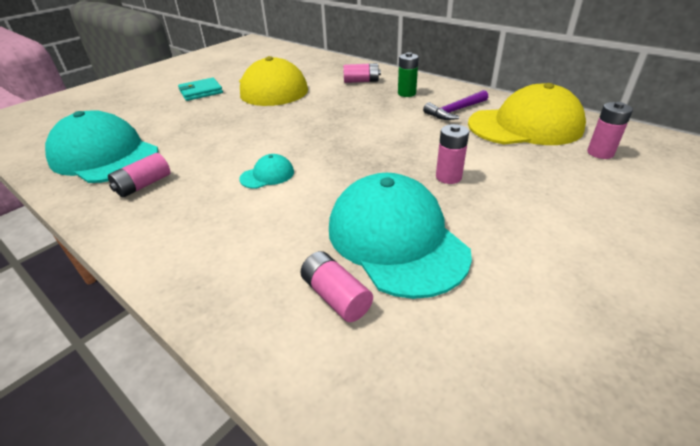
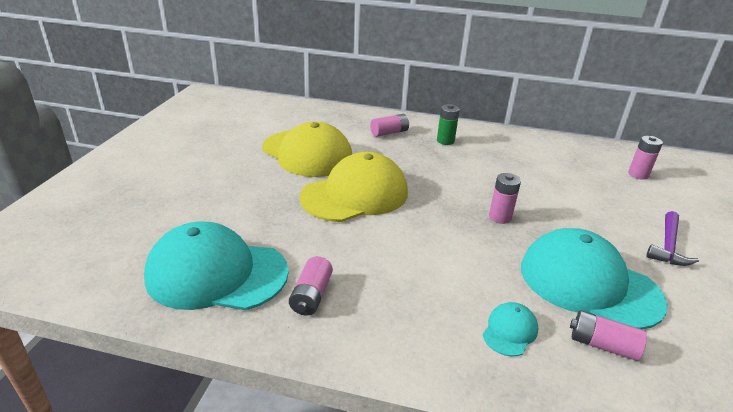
camera: 30 degrees left, 5 degrees down
(201, 92) = (229, 170): turquoise wallet -> none
(267, 175) = (422, 253): turquoise cap -> turquoise cap (510, 331)
(448, 177) = (565, 218): pink battery -> pink battery (500, 217)
(455, 111) = (504, 153): purple hammer -> purple hammer (668, 246)
(525, 126) = (568, 159): yellow cap -> yellow cap (355, 194)

